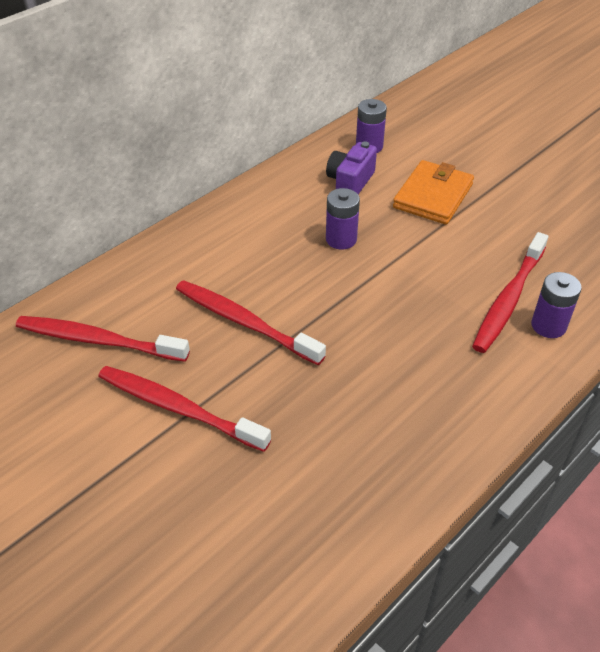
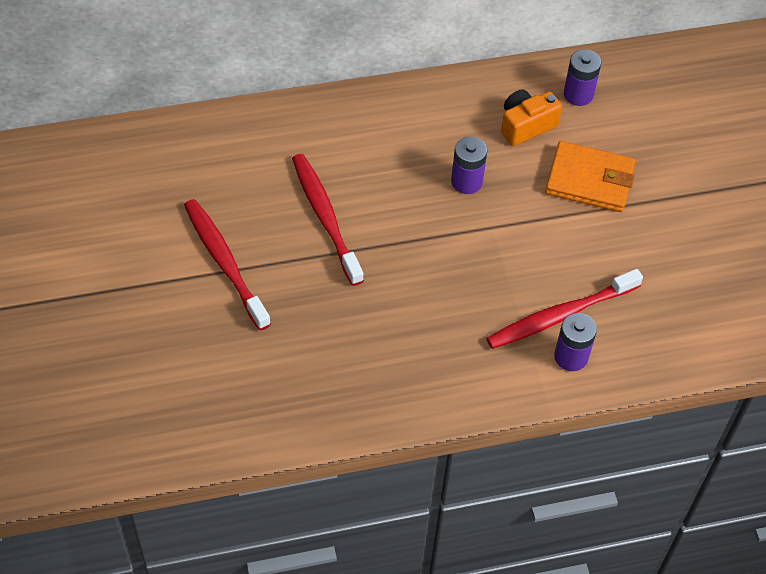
camera: 30 degrees right, 10 degrees up
(98, 340) = (204, 173): red toothbrush -> none
(350, 182) = (526, 125): purple camera -> orange camera
(433, 196) = (589, 180): orange wallet -> orange wallet turned 45 degrees clockwise

